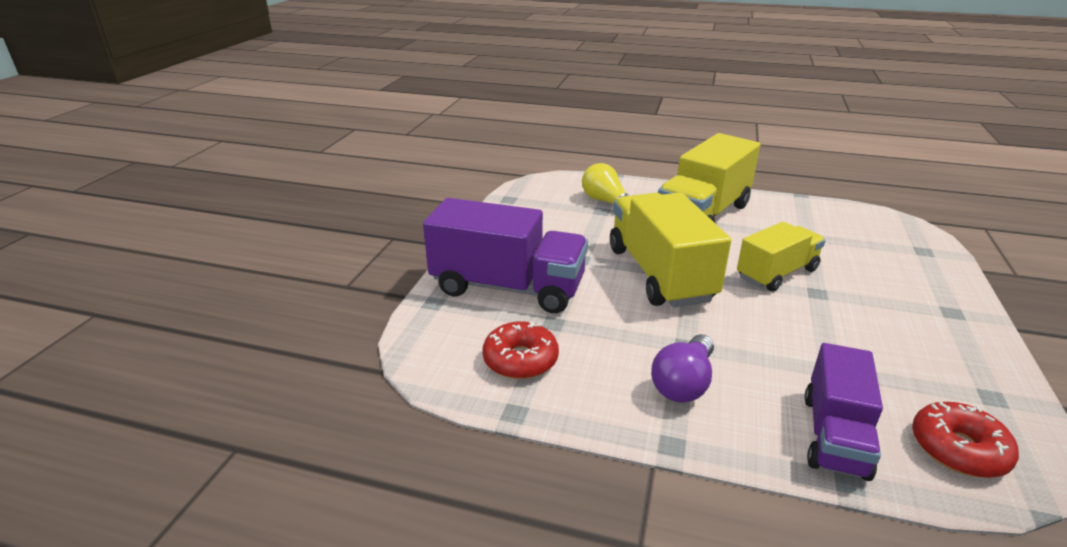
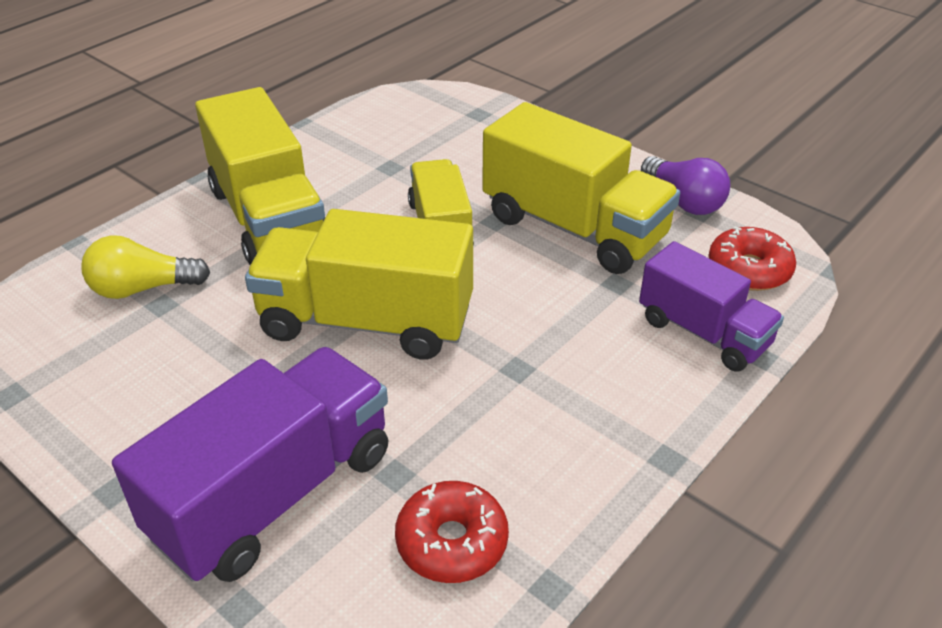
camera: 65 degrees left, 10 degrees up
(683, 383) = (580, 402): purple light bulb -> purple light bulb (684, 201)
(863, 331) = (573, 228): none -> yellow truck

